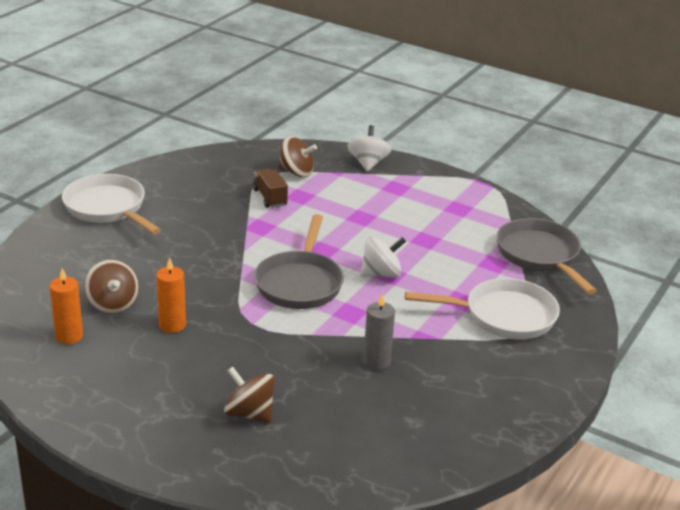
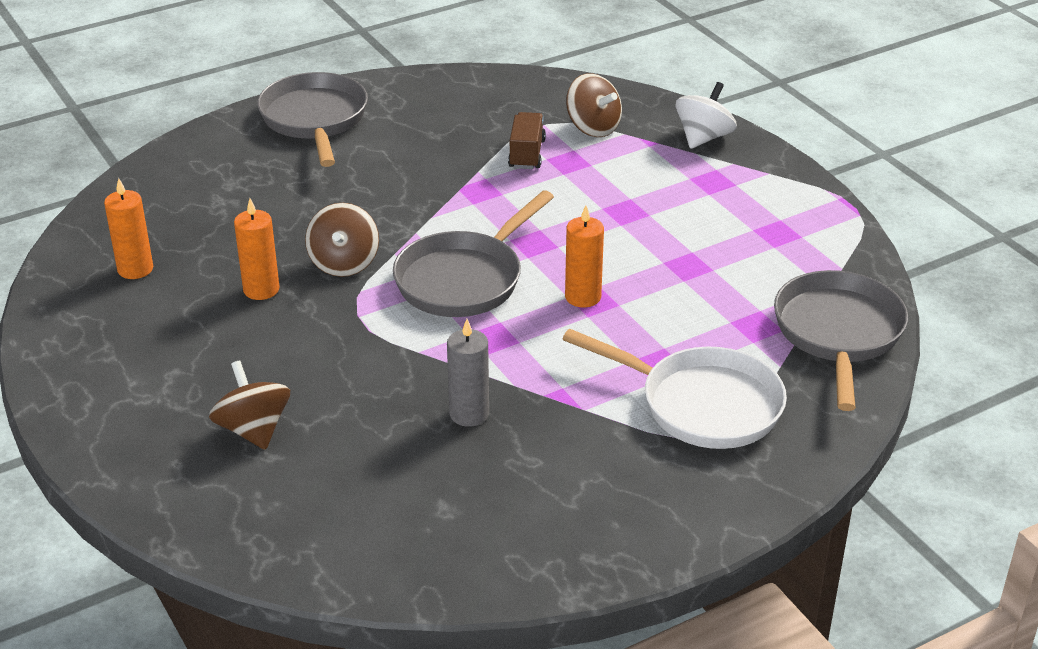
camera: 30 degrees right, 5 degrees up
(108, 208) = (315, 120): white pan -> grey pan
(112, 304) = (216, 243): brown spinning top -> brown spinning top (344, 263)
(381, 274) = (583, 297): white spinning top -> orange candle

